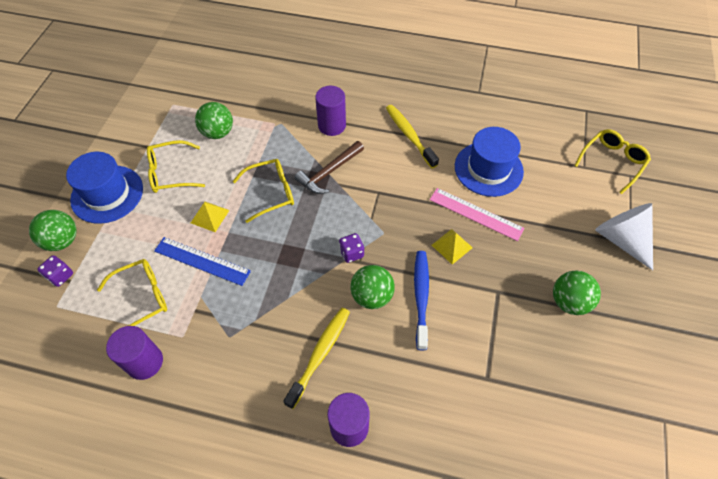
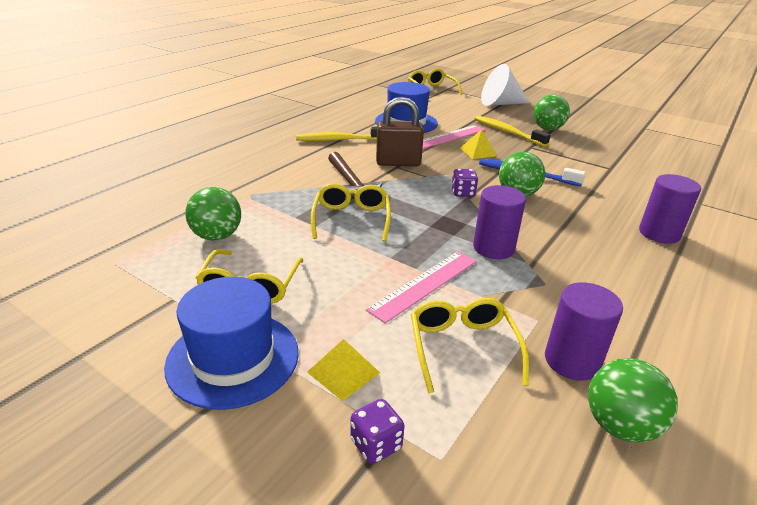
camera: 70 degrees left, 25 degrees down
(62, 241) = (295, 433): green ball -> green ball (619, 425)
(202, 261) = (424, 284): blue ruler -> pink ruler
(210, 216) = (355, 266): yellow pyramid -> yellow pyramid (343, 372)
(320, 354) = (578, 232): yellow toothbrush -> yellow toothbrush (507, 132)
(332, 125) = (287, 169): purple cylinder -> purple cylinder (493, 248)
(386, 191) = (398, 163): none -> brown padlock

